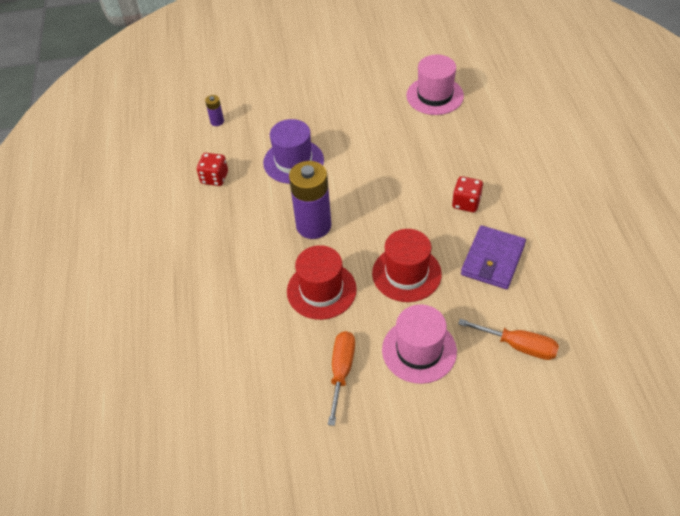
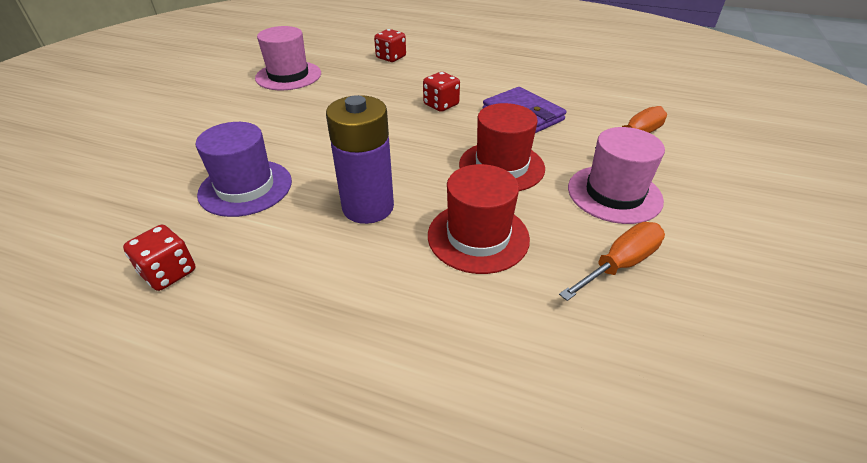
camera: 65 degrees left, 10 degrees down
(217, 121) = (69, 231): purple battery -> none
(341, 371) = (620, 264): orange screwdriver -> orange screwdriver turned 105 degrees clockwise
(520, 134) = (391, 57): none -> red dice

